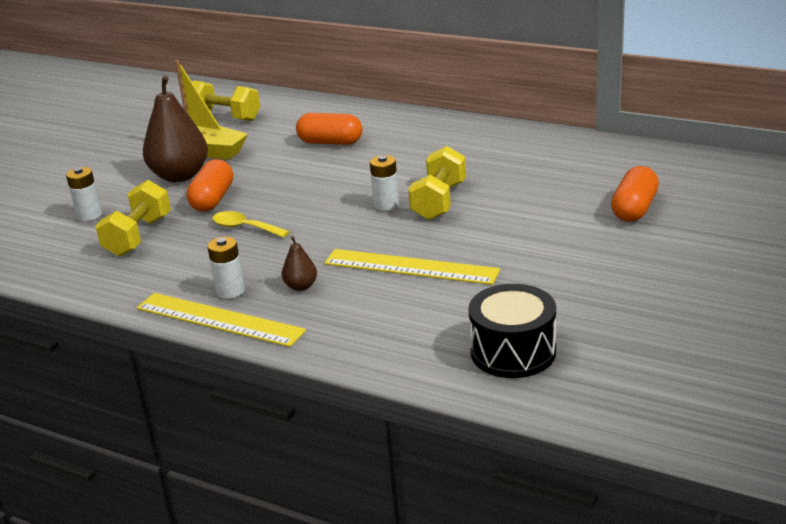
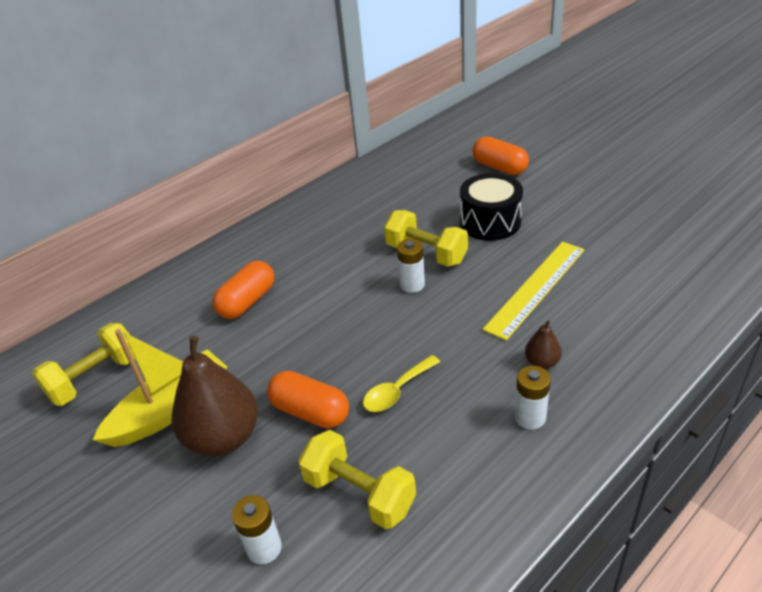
camera: 70 degrees left, 10 degrees up
(219, 319) = (584, 432): yellow ruler -> none
(513, 352) = (687, 258): black drum -> black drum (490, 222)

